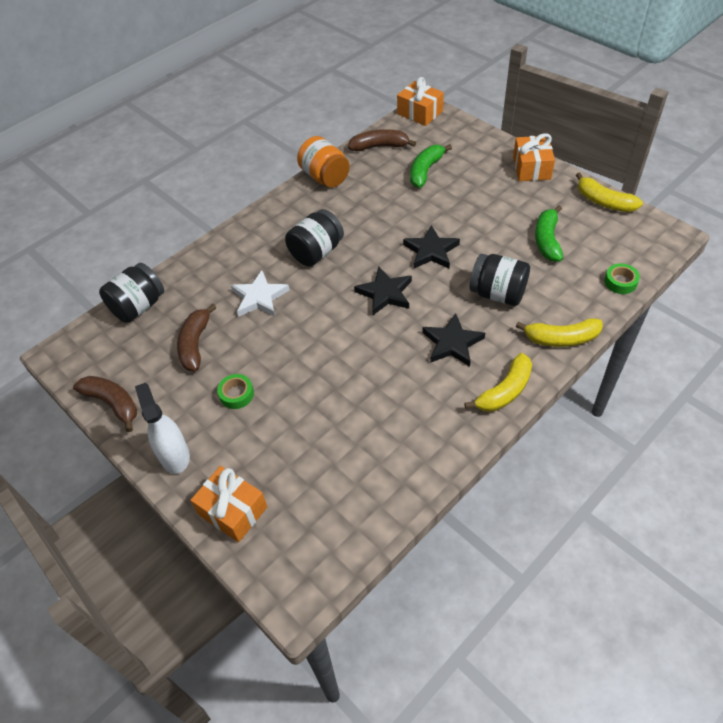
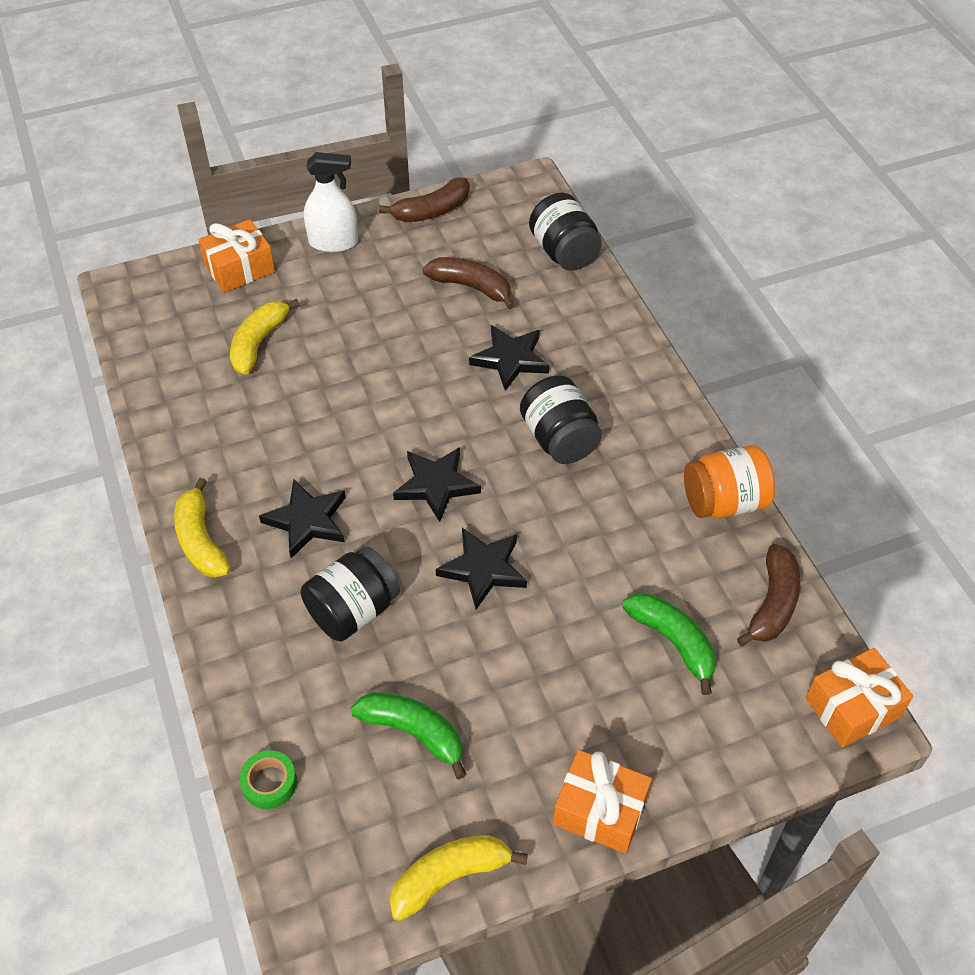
camera: 110 degrees right, 0 degrees up
(236, 394) = (375, 303): green tape -> none
(259, 297) = (510, 359): white star -> black star
(561, 339) = (229, 644): yellow banana -> yellow banana (259, 343)

